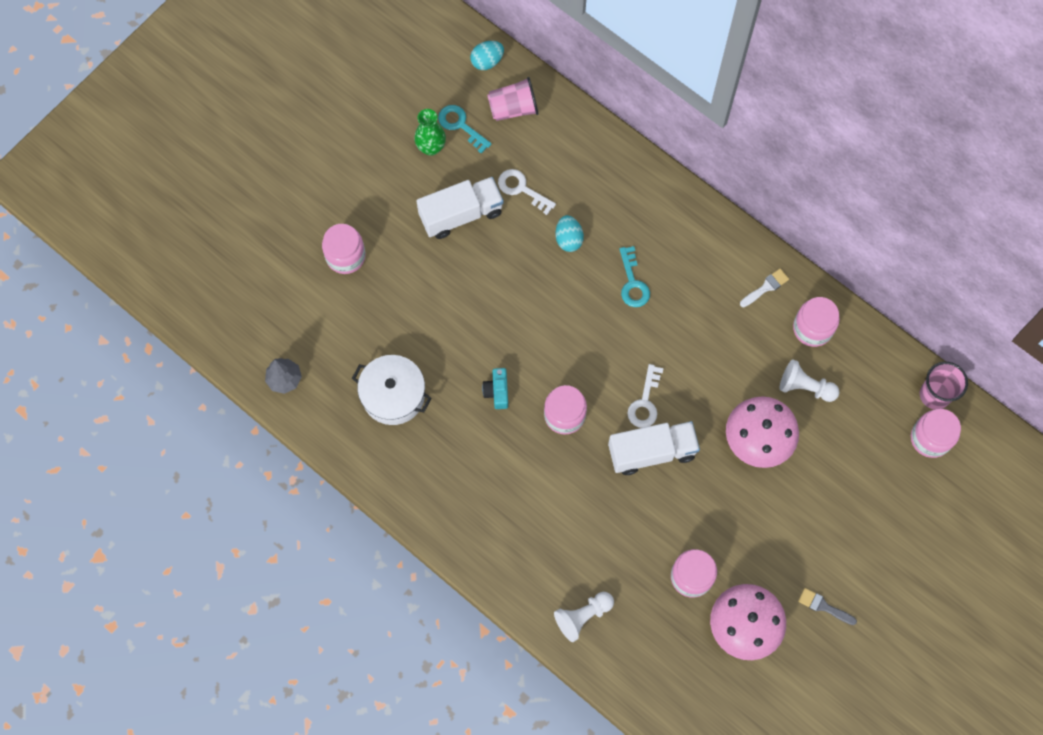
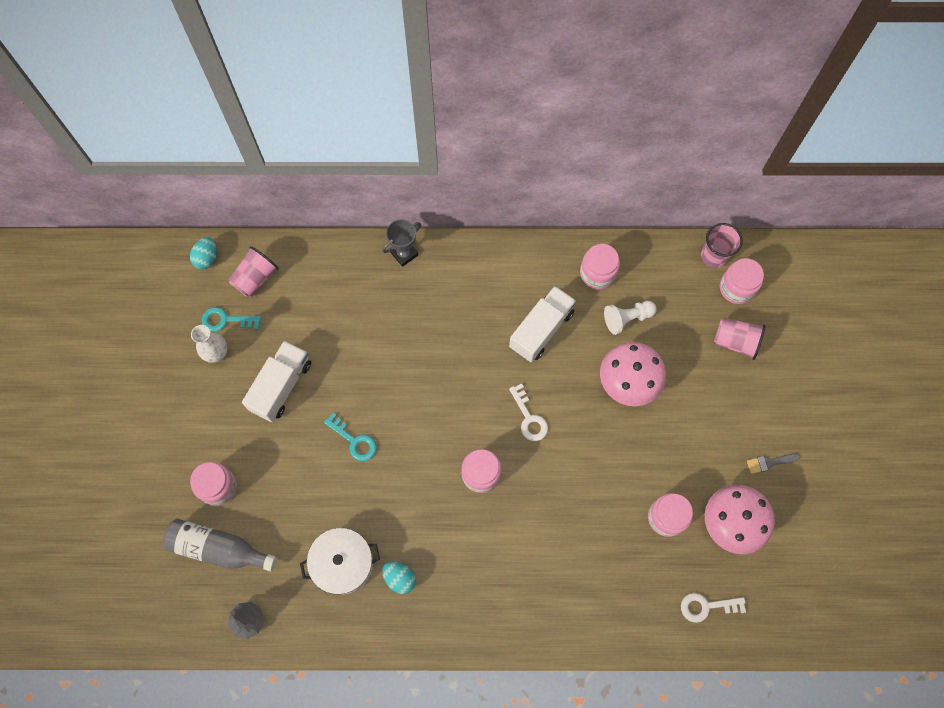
camera: 40 degrees left, 0 degrees up
(307, 305) = (218, 548): none -> grey bottle
(431, 147) = (217, 353): green vase -> white vase
(497, 391) = (418, 497): turquoise camera -> none
(521, 189) = (311, 332): white key -> white key (706, 606)
(568, 239) = (376, 343): turquoise egg -> turquoise egg (400, 578)
(583, 616) = (618, 612): white pawn -> none
(633, 283) = (448, 338): turquoise key -> turquoise key (354, 441)
(651, 452) = (564, 450): white truck -> white truck (541, 330)
(656, 182) = (404, 253): none -> grey trophy
(766, 287) = (542, 269): white brush -> none
(886, 482) = (735, 341): none -> pink cup

